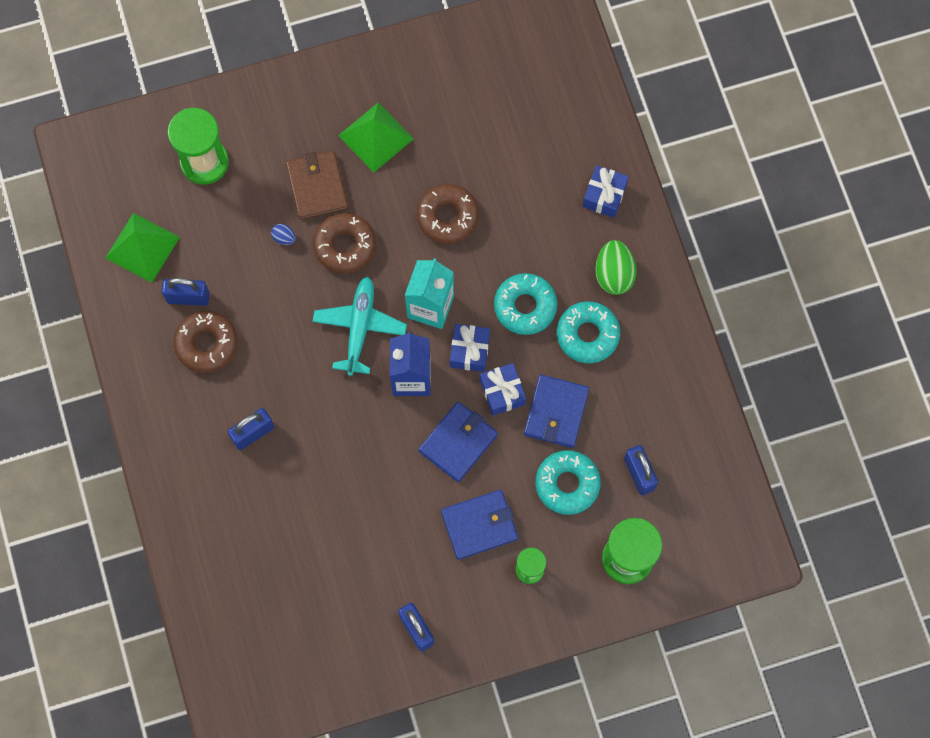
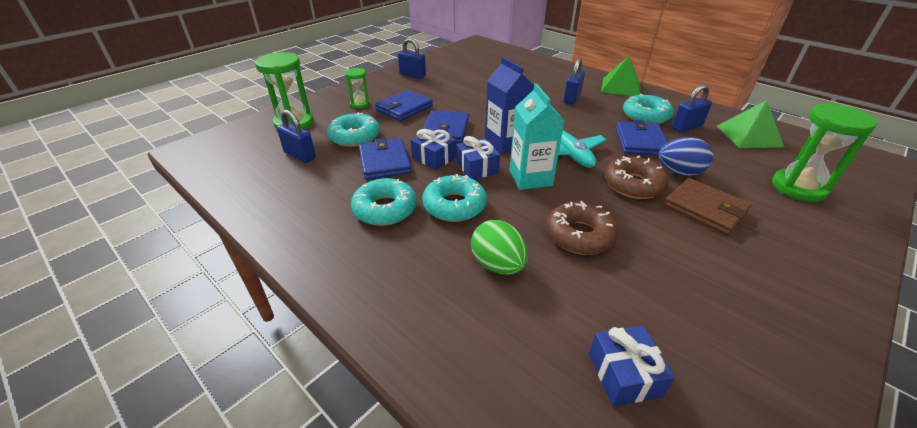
camera: 150 degrees right, 35 degrees down
(206, 344) = (645, 116): brown donut -> turquoise donut
(267, 302) = (640, 142): none -> blue wallet
(284, 238) = (679, 172): blue egg -> blue egg, size x2.04
(376, 137) = (716, 266): green pyramid -> green pyramid (620, 87)
(604, 195) = (437, 327): blue gift -> blue gift (624, 374)
(614, 274) = (383, 259): green egg -> green egg (498, 265)

